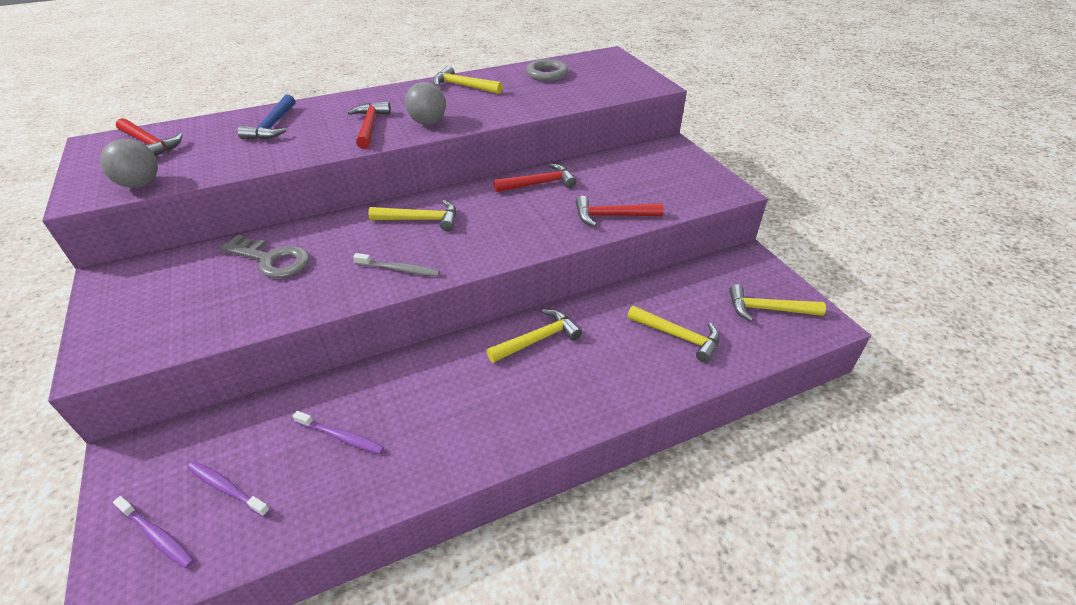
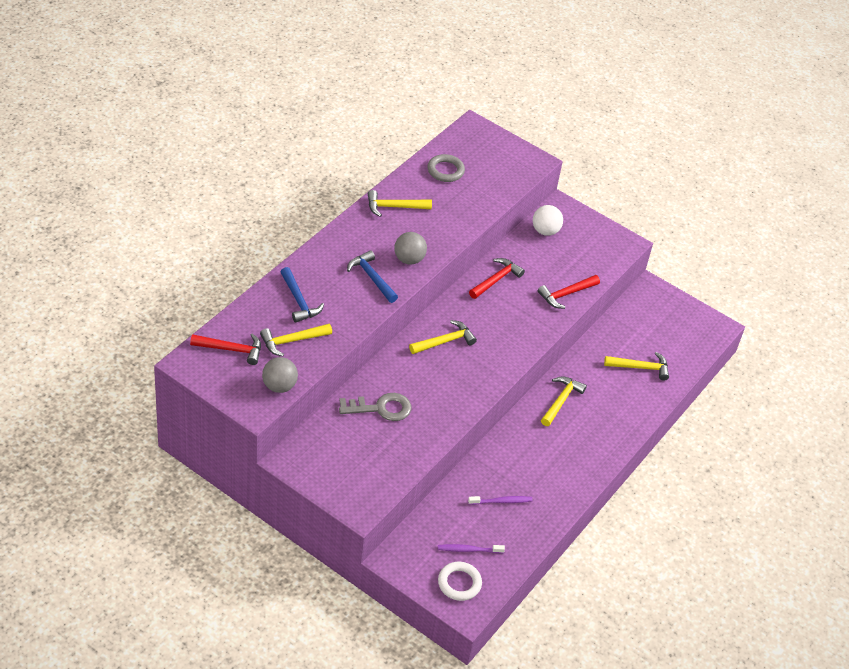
camera: 35 degrees left, 5 degrees up
(157, 536) = (459, 583): purple toothbrush -> white ring
(370, 126) = (371, 277): red hammer -> blue hammer
(399, 269) = (469, 385): grey toothbrush -> none
(636, 159) = (545, 231): none -> white ball
(767, 309) = (681, 328): yellow hammer -> yellow hammer (292, 341)

